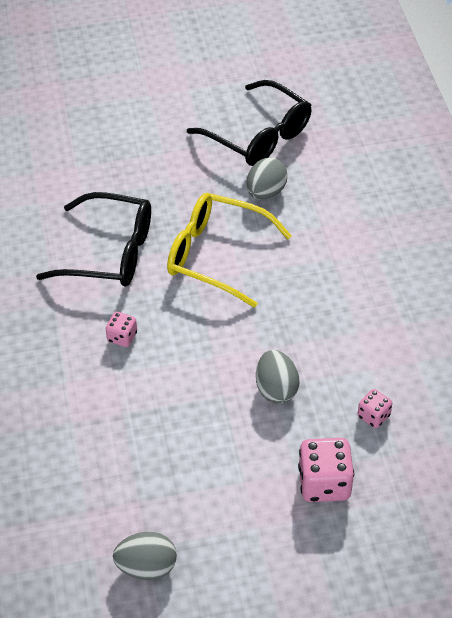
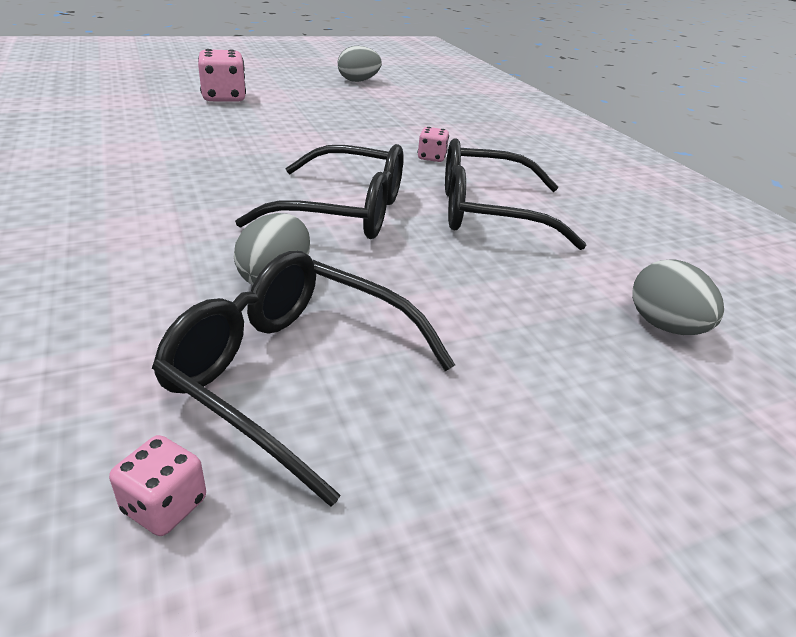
camera: 165 degrees right, 15 degrees down
(216, 255) = (345, 211): yellow glasses -> black glasses
(276, 389) = (263, 131): grey egg -> grey egg (664, 326)
(373, 416) = (167, 119): pink dice -> pink dice (165, 505)

